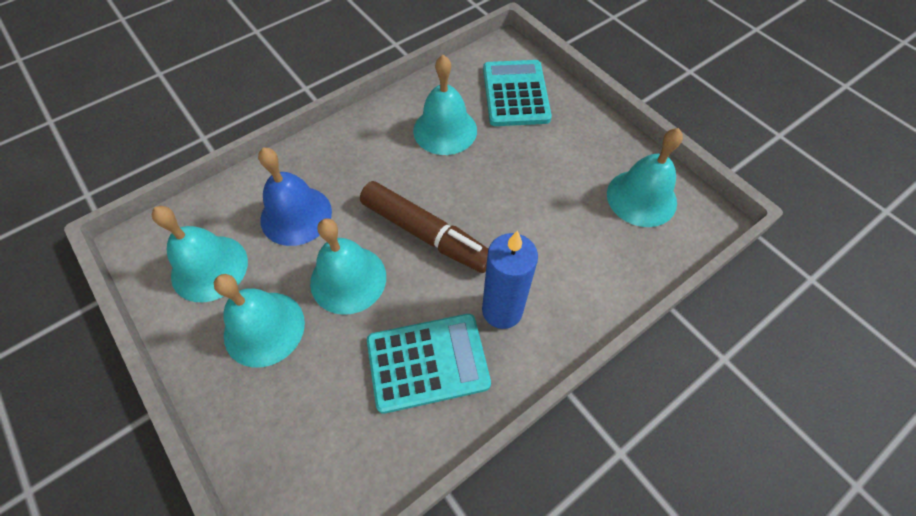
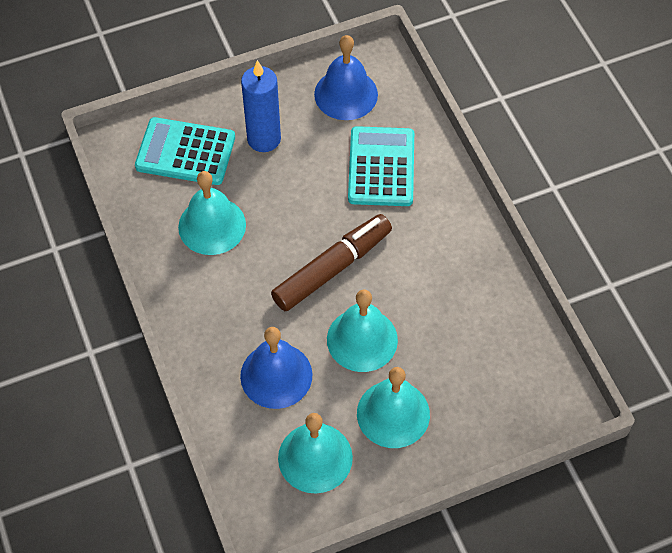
camera: 75 degrees left, 0 degrees up
(428, 362) = (457, 292): turquoise calculator -> turquoise calculator (381, 167)
(502, 310) = (425, 228): blue candle -> blue candle (264, 139)
(641, 198) = (346, 94): turquoise bell -> blue bell

